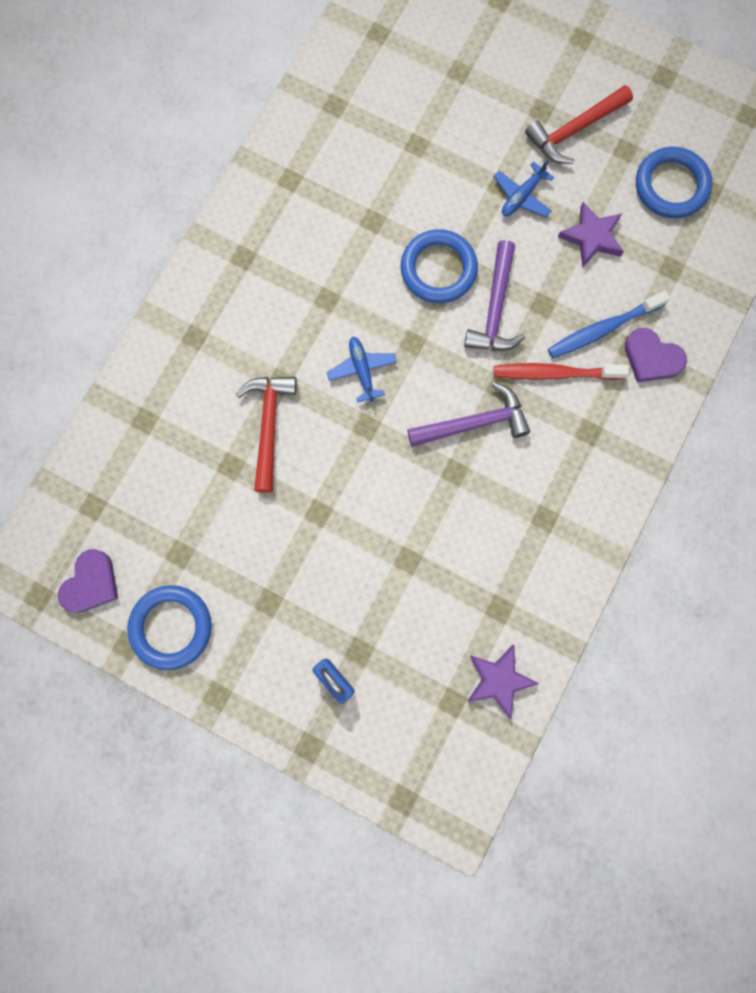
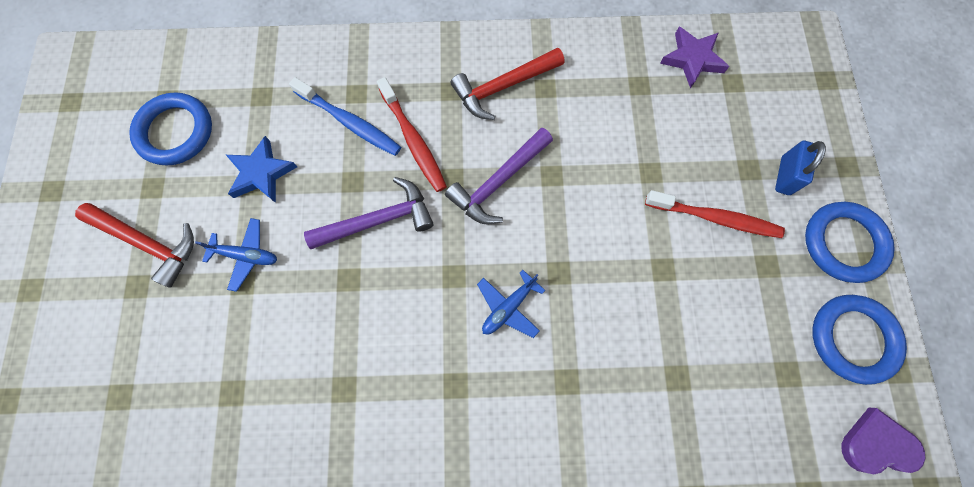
camera: 120 degrees left, 5 degrees down
(269, 426) = (617, 364): red hammer -> red hammer (503, 87)
(334, 587) = (715, 218): none -> red toothbrush
(438, 269) = (364, 293): blue ring -> blue ring (843, 243)
(474, 423) = (498, 182): purple hammer -> purple hammer turned 90 degrees counterclockwise
(591, 237) = (261, 173): purple star -> blue star
(651, 358) = (356, 74): purple heart -> none

